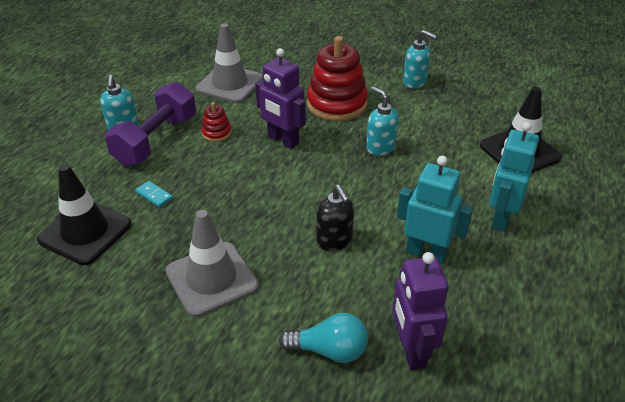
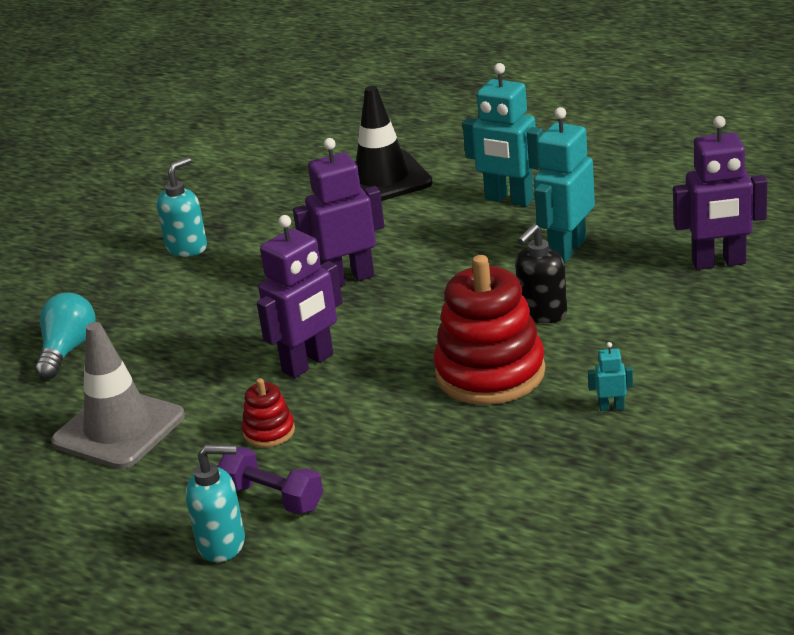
camera: 80 degrees left, 10 degrees down
(85, 232) = (508, 543): black traffic cone -> none
(154, 195) = (426, 481): turquoise domino -> none
(156, 140) = (273, 498): purple dumbbell -> purple dumbbell, size x0.57
(211, 279) = (611, 407): grey traffic cone -> turquoise robot
(329, 350) = (724, 313): turquoise light bulb -> turquoise light bulb (67, 350)
(334, 241) = (542, 313): black soap dispenser -> black soap dispenser turned 150 degrees clockwise
(337, 104) = (223, 316): red stacking toy -> red stacking toy (490, 373)
(380, 147) = (348, 279): turquoise soap dispenser -> purple robot

